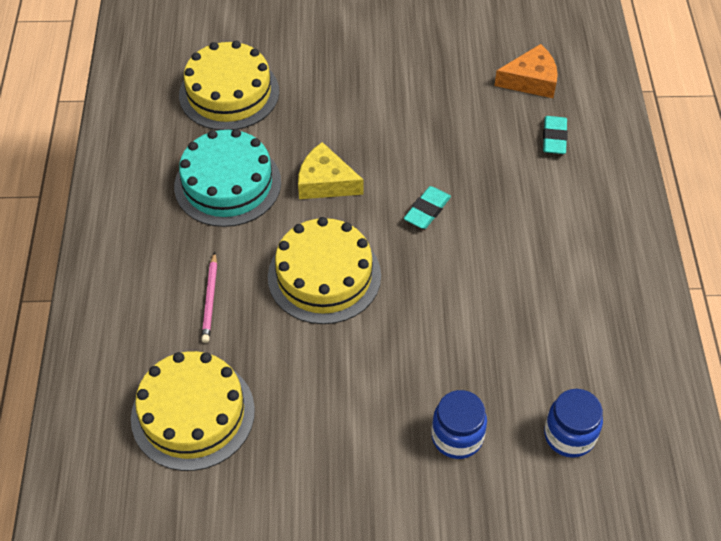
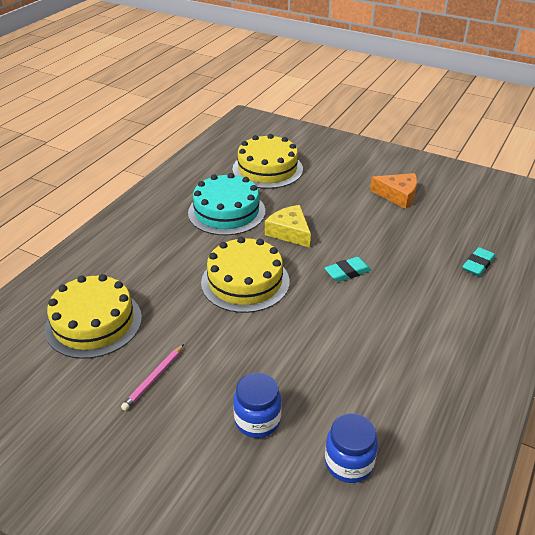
camera: 30 degrees right, 15 degrees down
(210, 299) = (162, 266): pink pencil -> pink pencil (154, 378)
(531, 80) = (483, 226): orange cheese -> orange cheese (398, 195)

